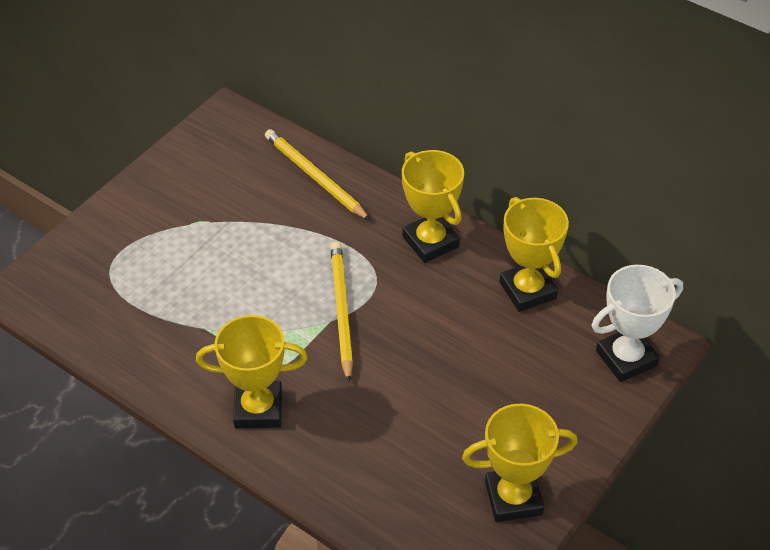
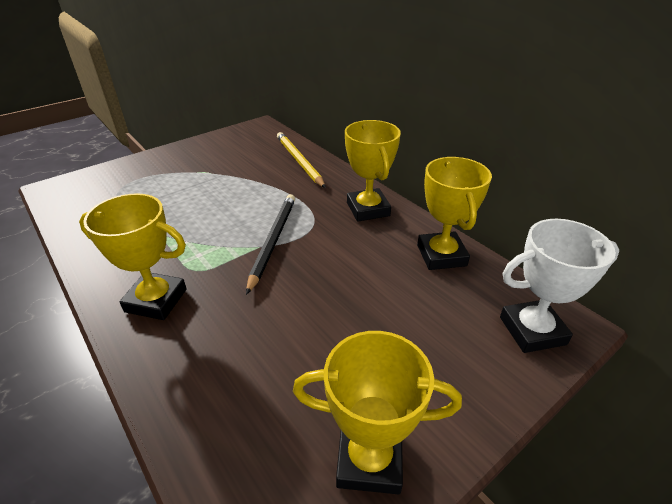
camera: 15 degrees right, 10 degrees down
(341, 311) = (273, 241): yellow pencil -> black pencil

